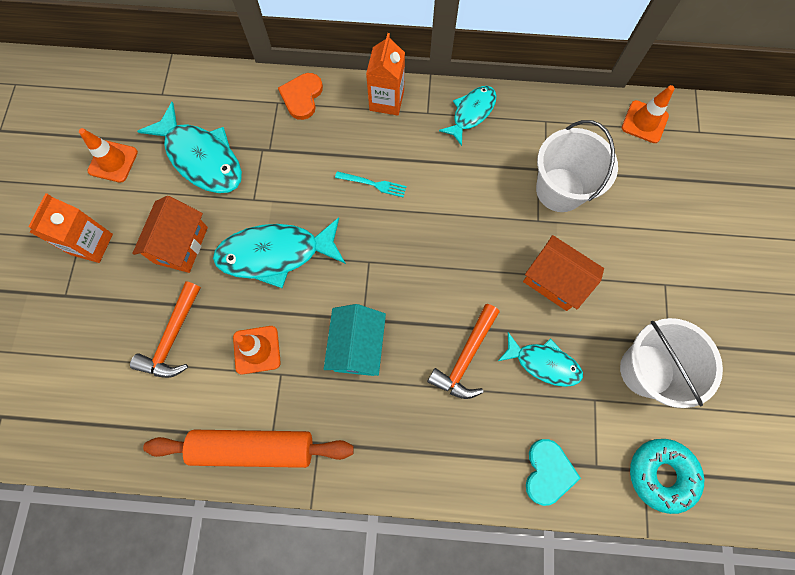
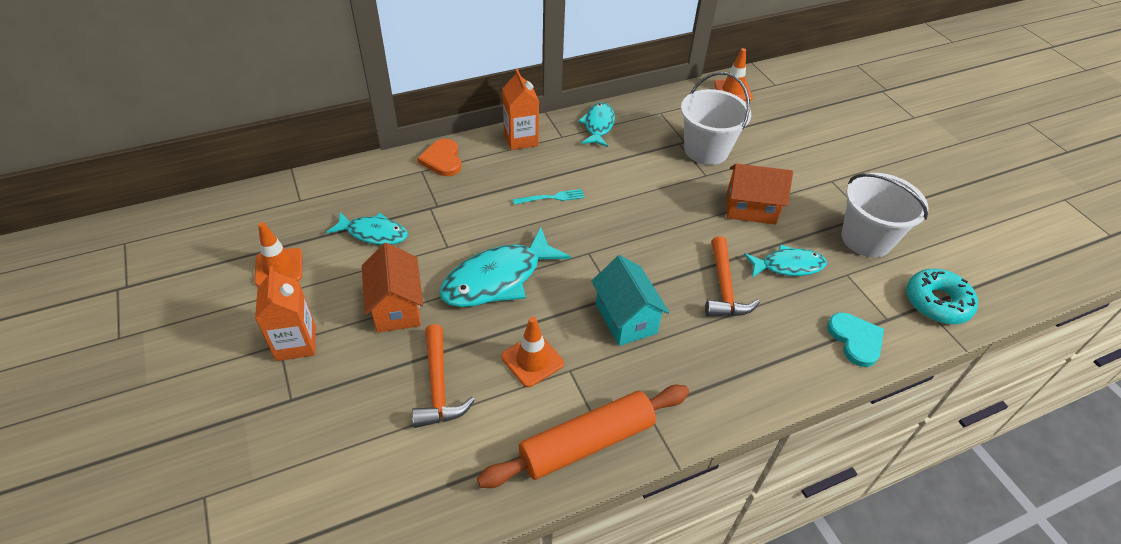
camera: 30 degrees left, 25 degrees down
(202, 158) = (374, 233): turquoise fish -> turquoise fish, size x0.61

